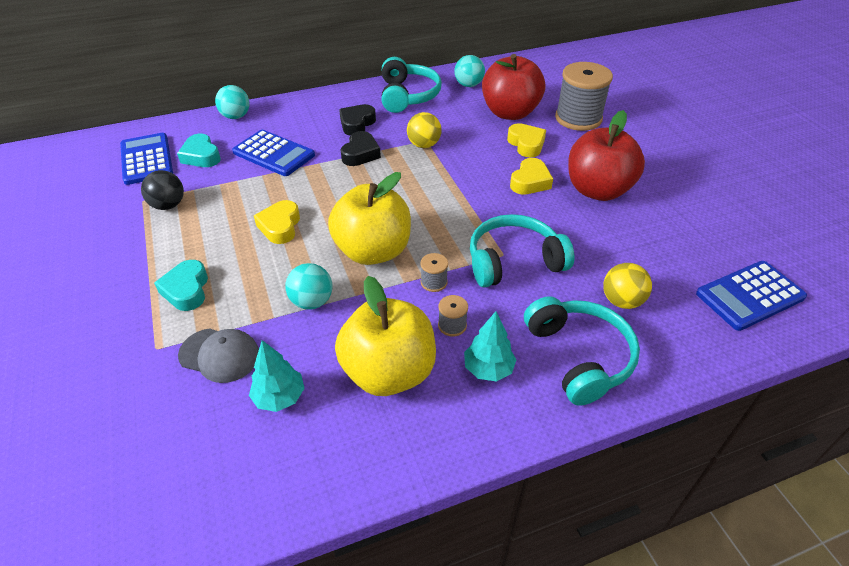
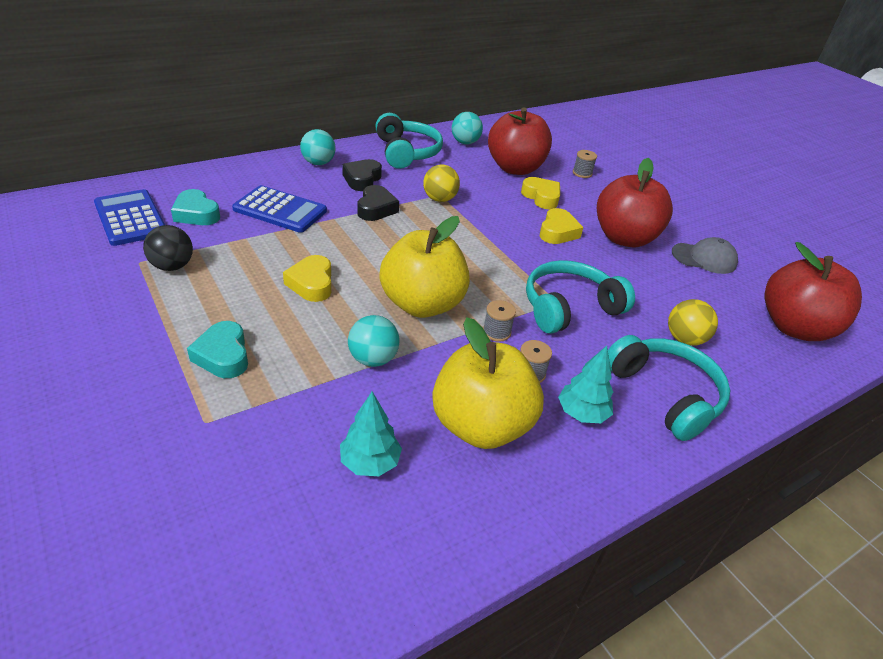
camera: 15 degrees left, 5 degrees down
(219, 355) = (285, 423): grey cap -> grey cap (704, 258)
(236, 116) = (224, 173): turquoise ball -> turquoise ball (318, 163)
(578, 118) = (582, 173): grey spool -> grey spool, size x0.43
(750, 296) = (794, 327): blue calculator -> red apple

